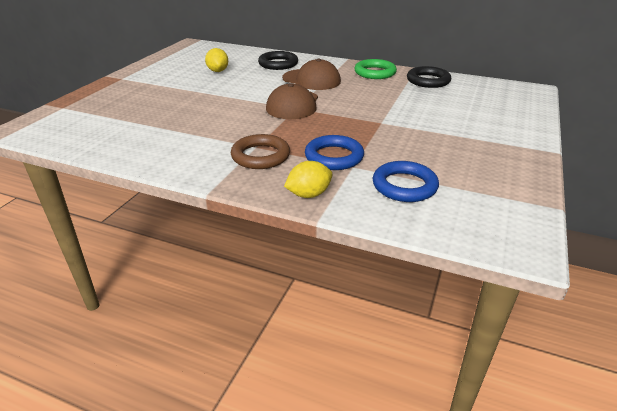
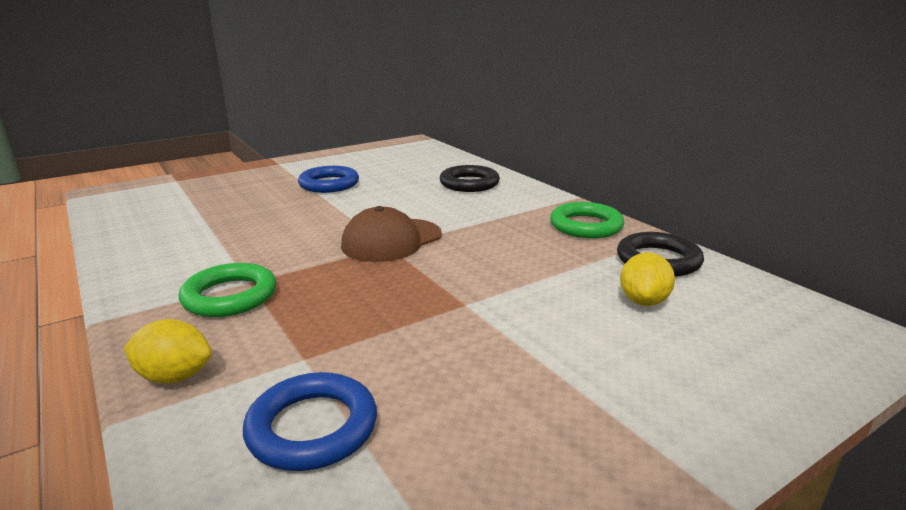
camera: 35 degrees right, 10 degrees down
(218, 71) = (384, 177): yellow lemon -> yellow lemon (643, 301)
(260, 156) = (230, 296): brown ring -> green ring
(311, 80) = (475, 214): brown cap -> none
(334, 157) = (307, 333): blue ring -> blue ring (329, 184)

